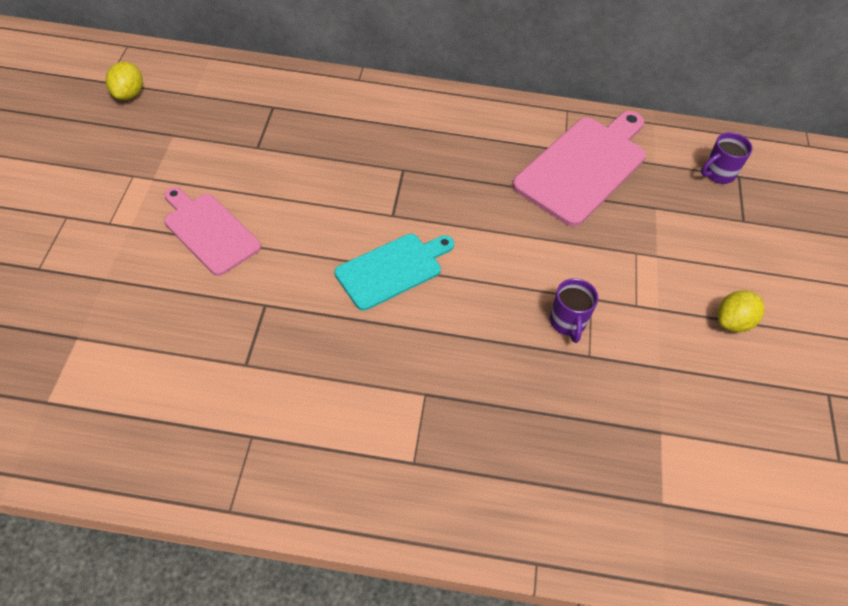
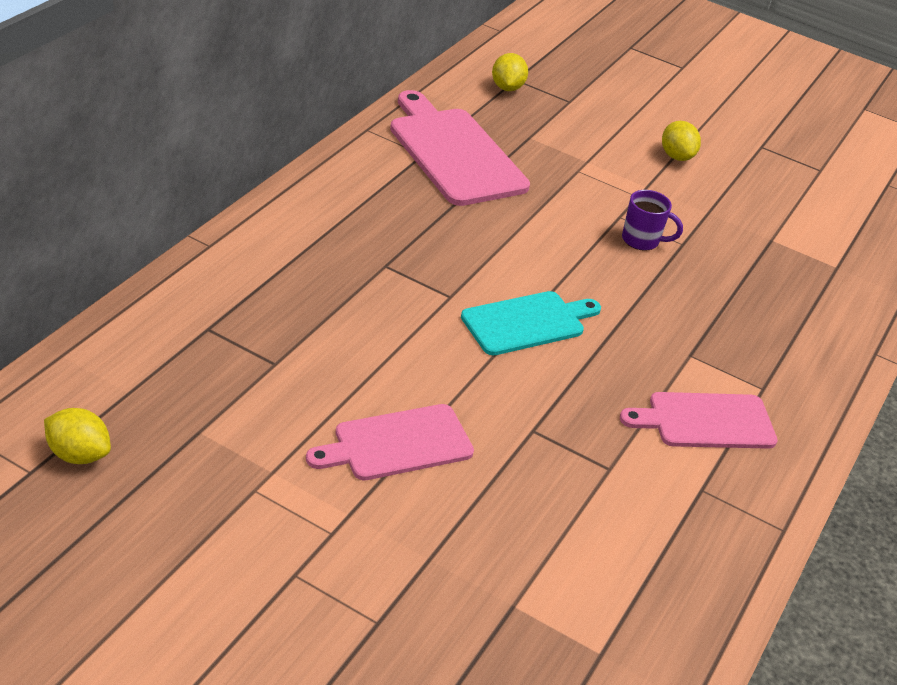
camera: 70 degrees left, 15 degrees down
(340, 423) = (706, 421): none -> pink cutting board
(392, 269) = (527, 322): turquoise cutting board -> turquoise cutting board turned 75 degrees clockwise
(718, 174) = (507, 88): purple mug -> yellow lemon

